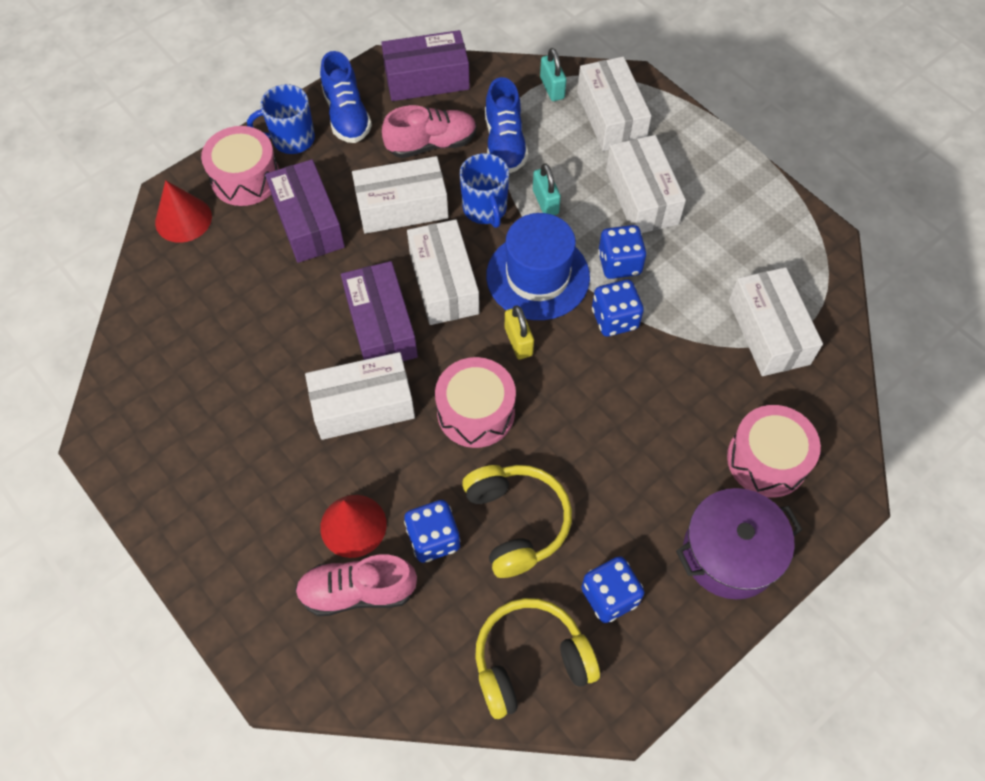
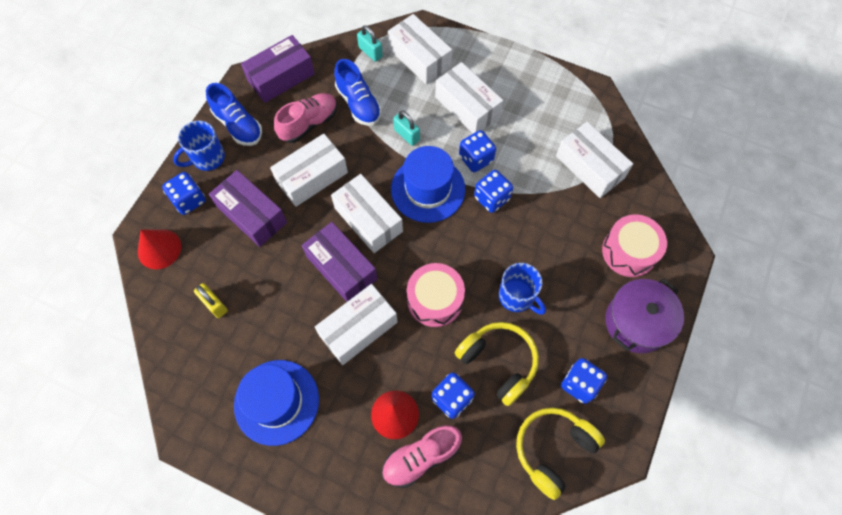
camera: 25 degrees left, 5 degrees up
(222, 447) = (276, 402): none -> blue hat
(245, 178) = (189, 200): pink drum -> blue dice
(485, 209) = (369, 156): blue mug -> blue mug (517, 297)
(518, 341) = (438, 239): yellow padlock -> yellow padlock (214, 304)

